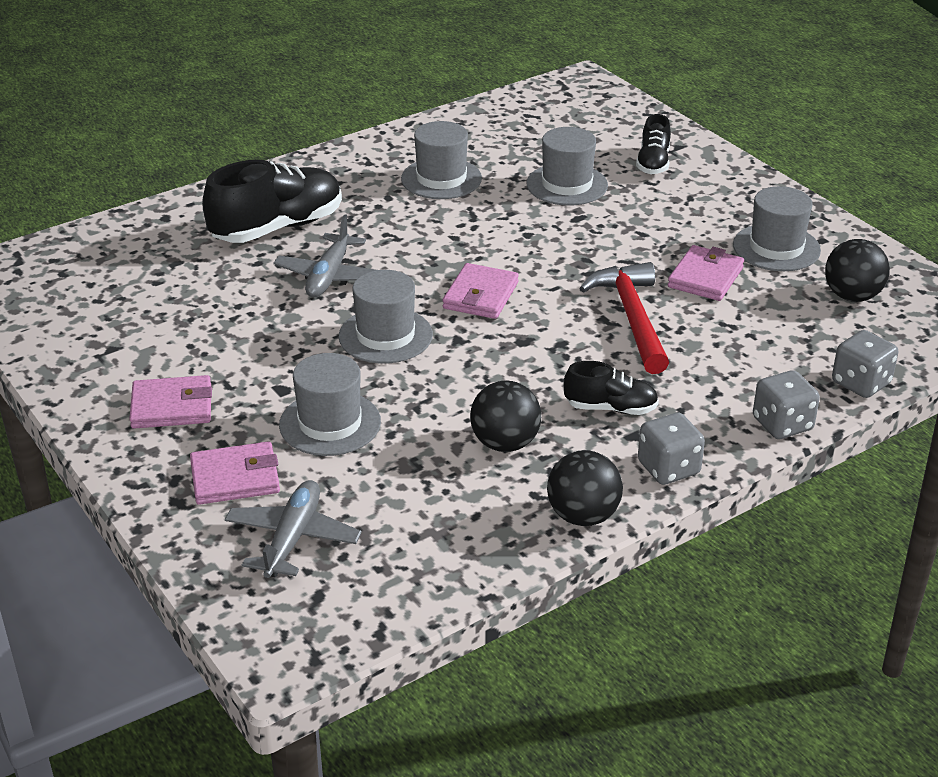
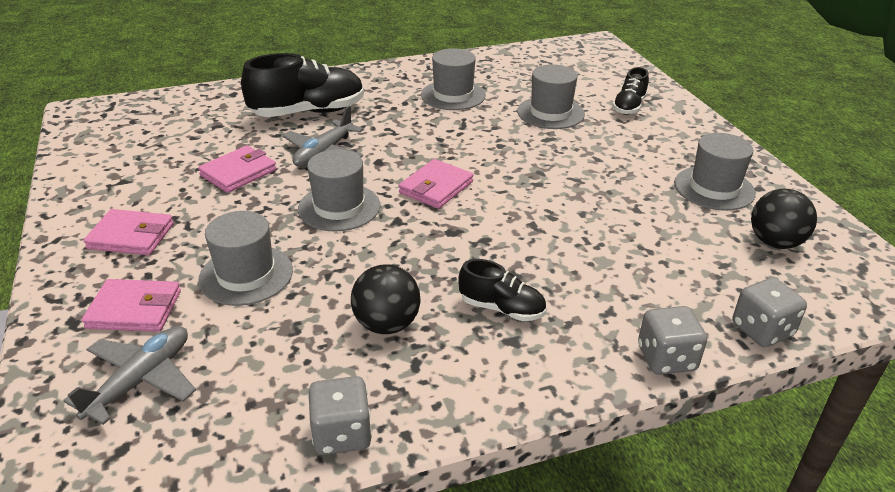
camera: 15 degrees right, 0 degrees up
(583, 516) = (423, 418): black ball -> none
(632, 318) = (558, 228): red hammer -> none
(668, 468) = (532, 383): grey dice -> grey dice (342, 434)
(705, 277) = (639, 203): pink wallet -> pink wallet (238, 173)

